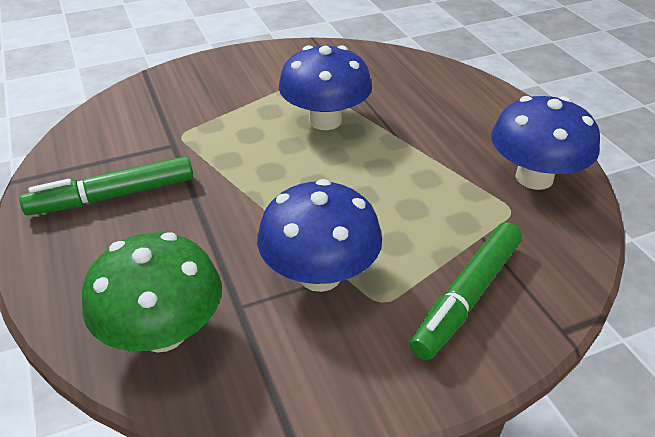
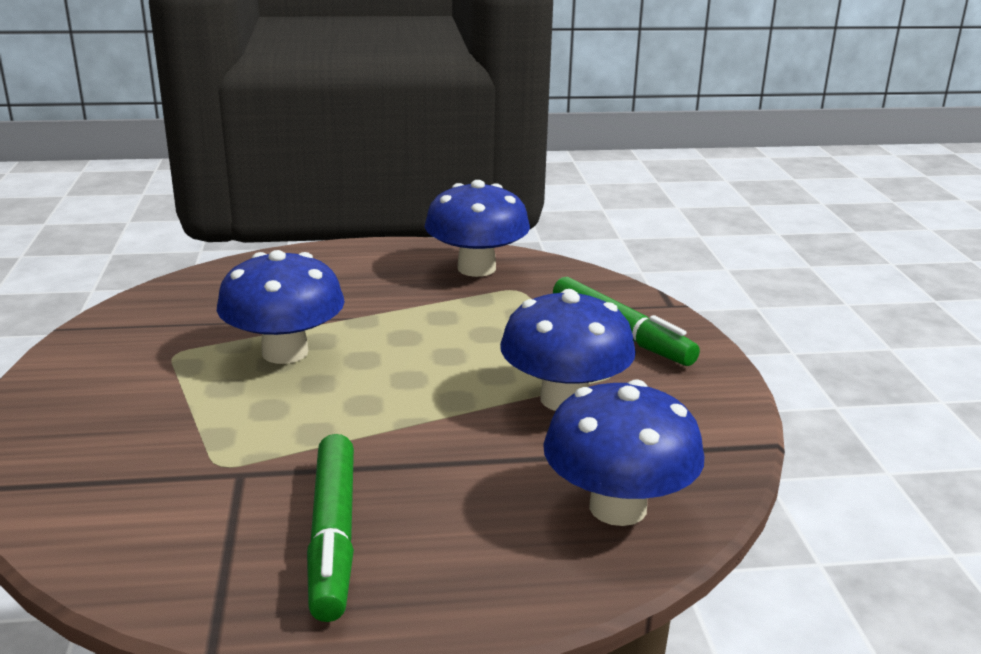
camera: 75 degrees left, 15 degrees down
(163, 332) = (618, 507): green mushroom -> blue mushroom

